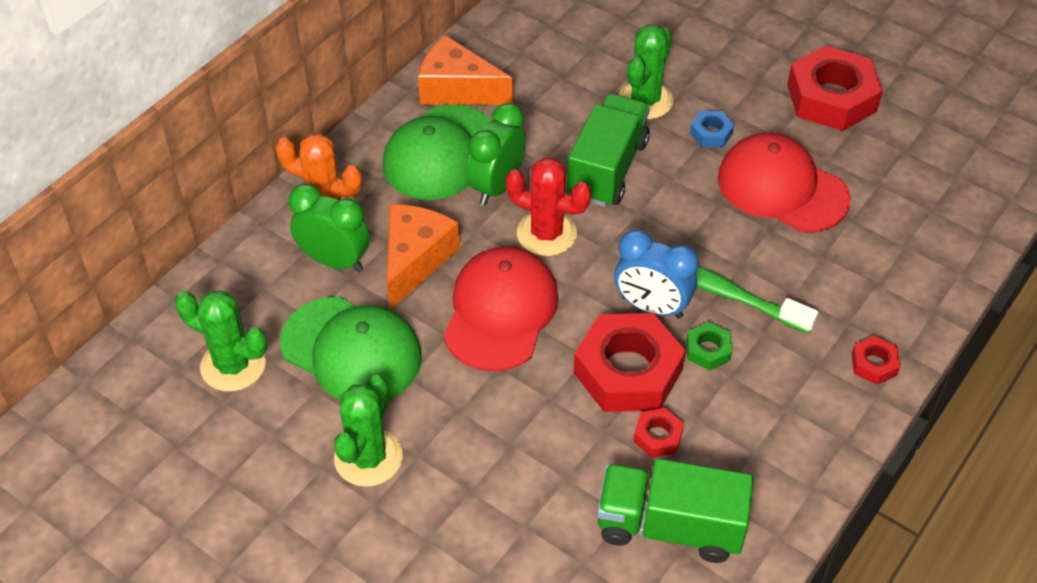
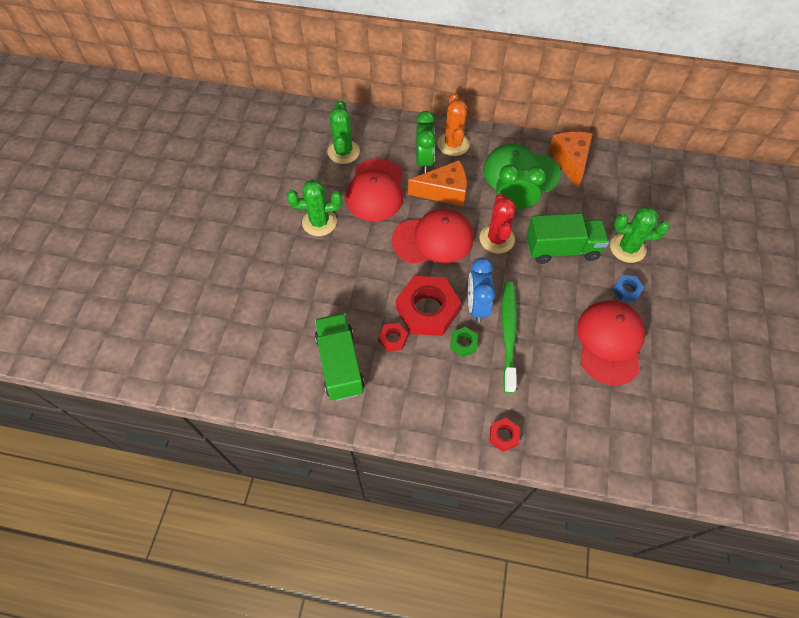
camera: 65 degrees right, 10 degrees up
(351, 350) = (375, 190): green cap -> red cap
(831, 97) = (708, 346): red nut -> none

